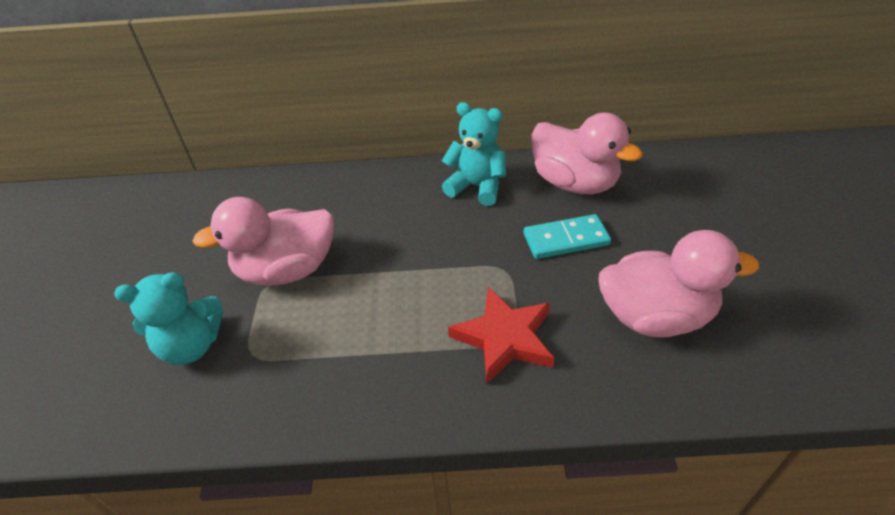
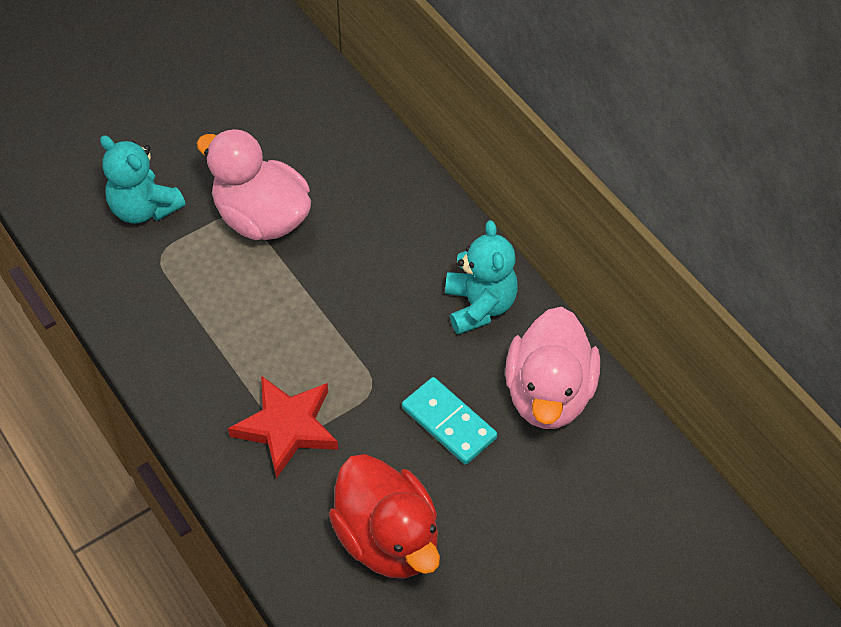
camera: 55 degrees right, 10 degrees up
(655, 316) = (388, 539): pink duck -> red duck

